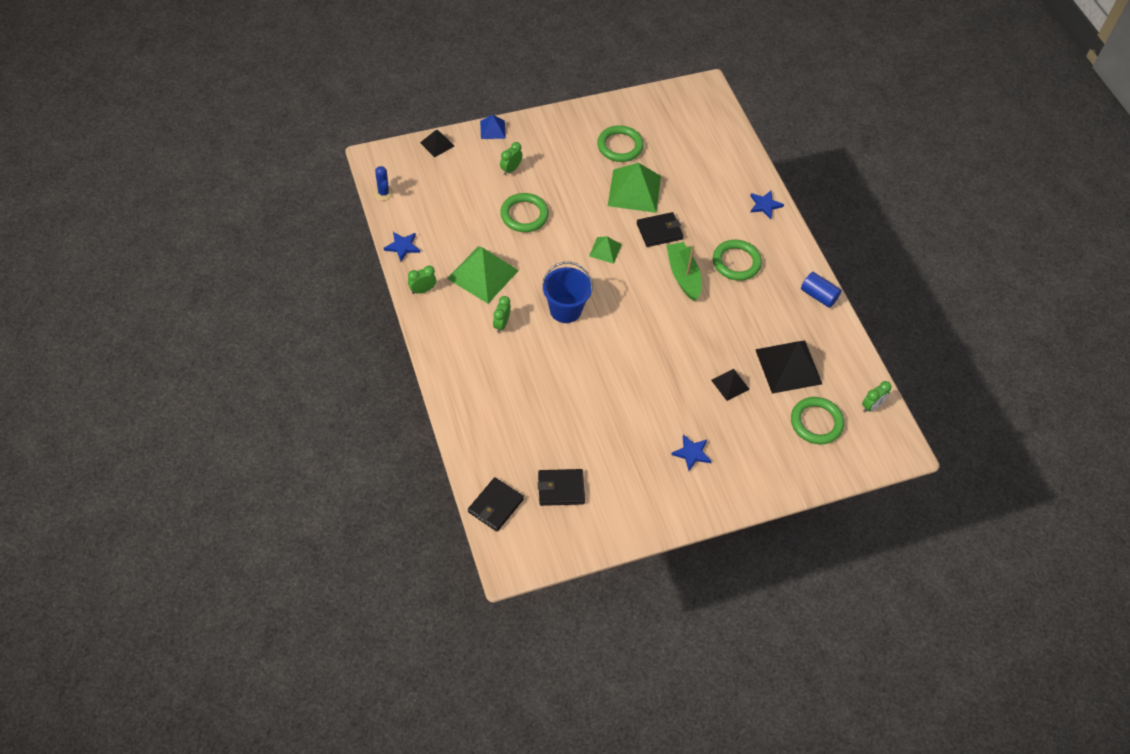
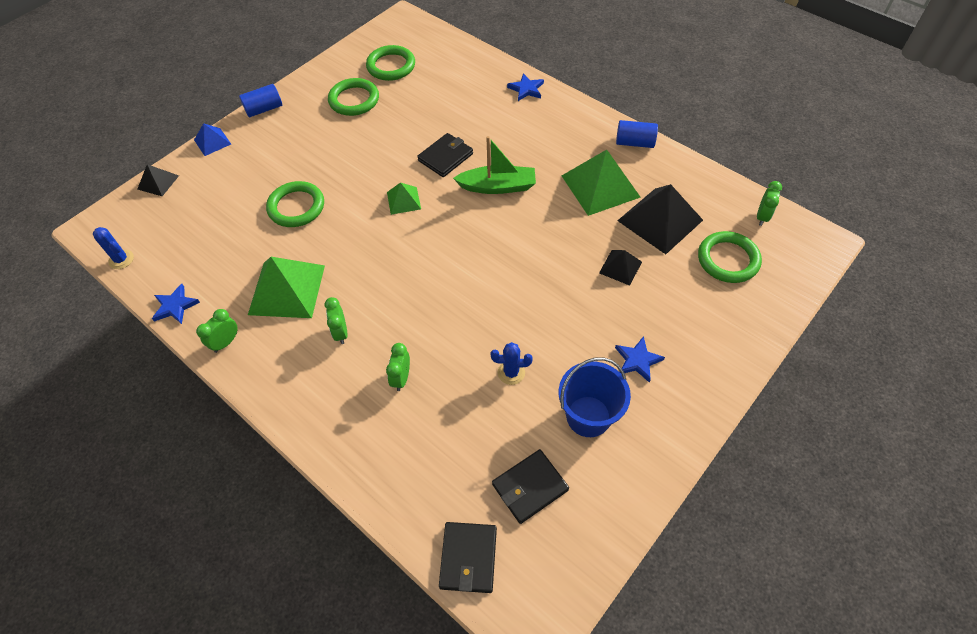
camera: 25 degrees left, 0 degrees up
(511, 169) = (255, 170): green clock -> green clock (401, 378)
(546, 120) = (264, 109): none -> blue cylinder
(565, 310) = (401, 280): blue bucket -> blue bucket (588, 416)
(598, 413) = (511, 372): none -> blue cactus
(634, 191) = (395, 132): green pyramid -> green pyramid (600, 186)
(683, 276) = (498, 186): green boat -> green boat turned 135 degrees clockwise
(736, 262) = (538, 150): green ring -> green ring (391, 66)

